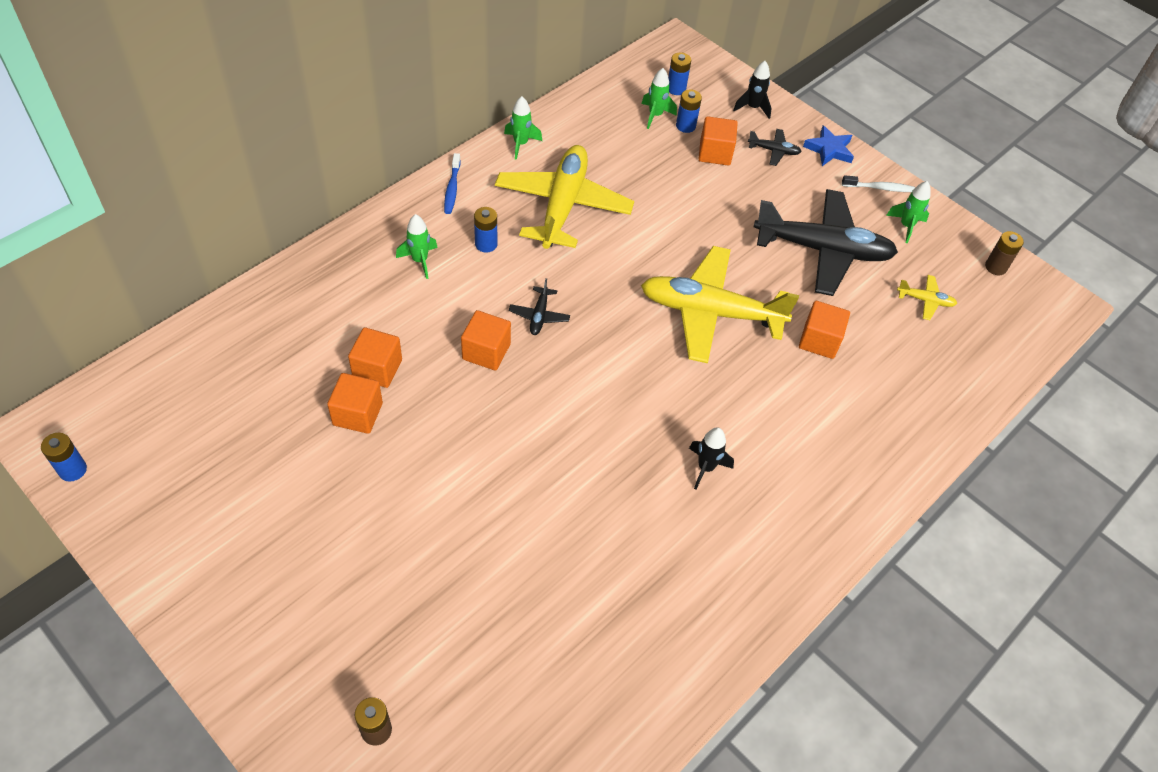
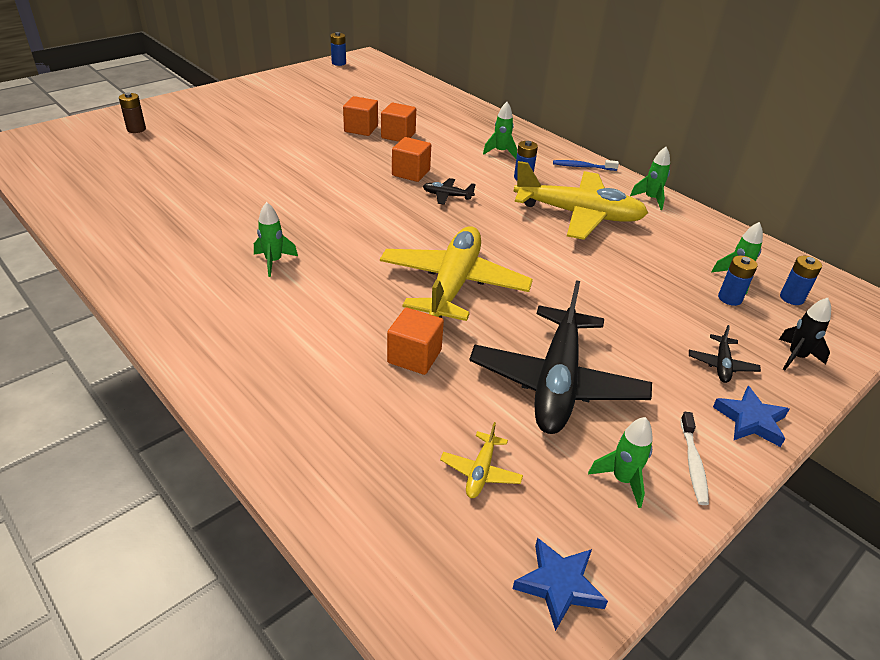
camera: 95 degrees right, 15 degrees down
(705, 468) = (274, 262): black rocket -> green rocket
(715, 153) = (694, 315): orange cube -> none
(995, 267) = (559, 585): brown battery -> blue star

